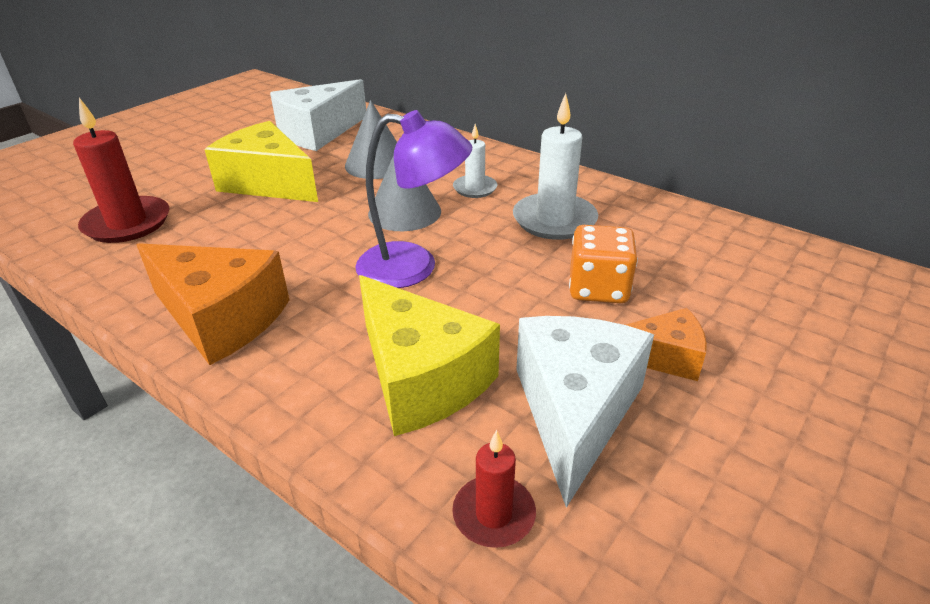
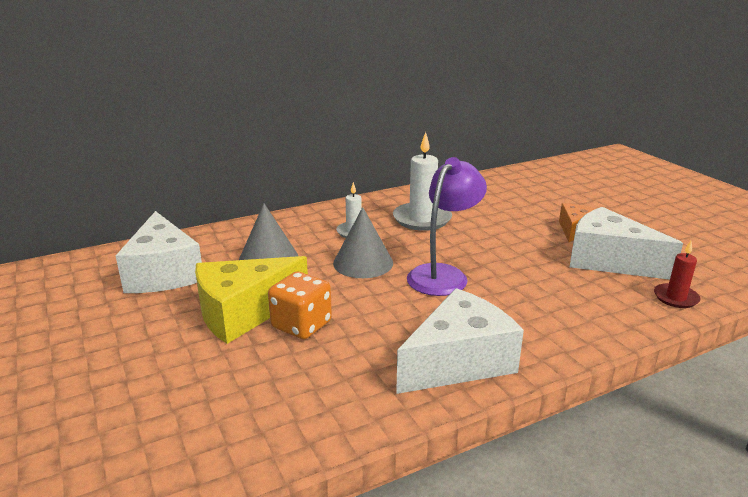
camera: 65 degrees left, 10 degrees down
(127, 223) = (241, 405): red candle -> none
(221, 318) = (459, 361): orange cheese -> white cheese
(421, 378) = (565, 295): yellow cheese -> none
(598, 288) = (506, 227): orange dice -> orange dice (301, 325)

